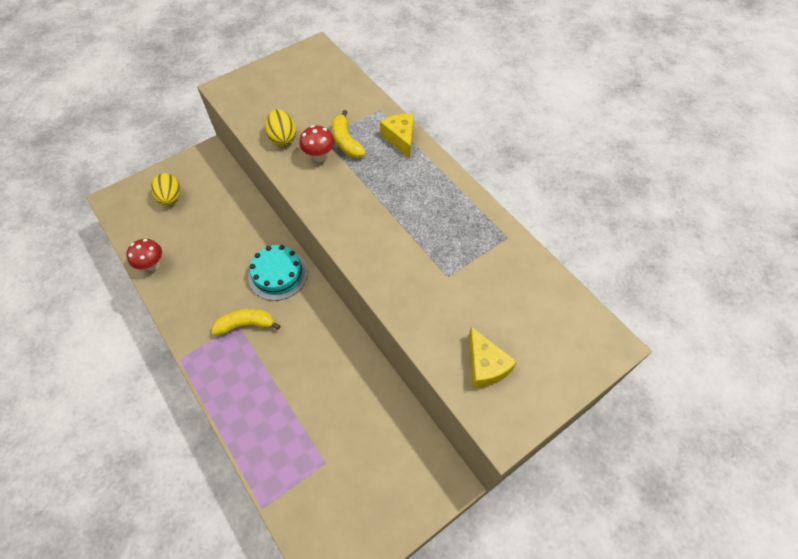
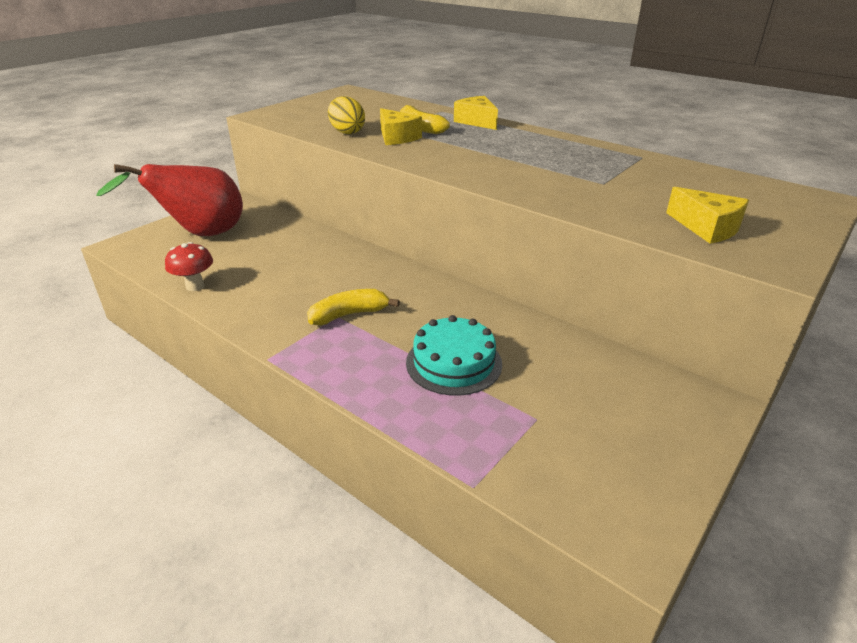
camera: 15 degrees left, 25 degrees down
(171, 198) = (200, 235): yellow egg -> red pear
(278, 274) = (369, 270): turquoise cake -> turquoise cake (454, 363)
(319, 157) = (396, 137): red mushroom -> yellow cheese

